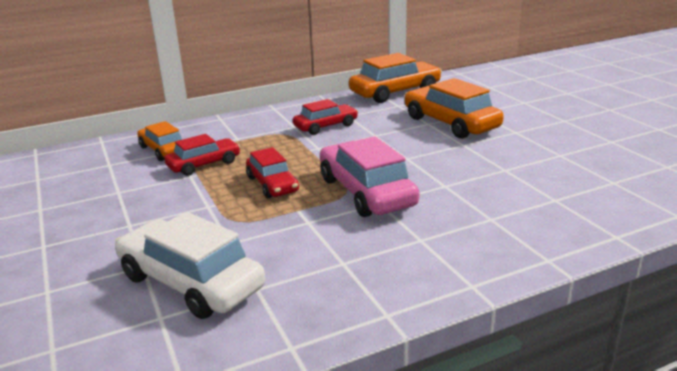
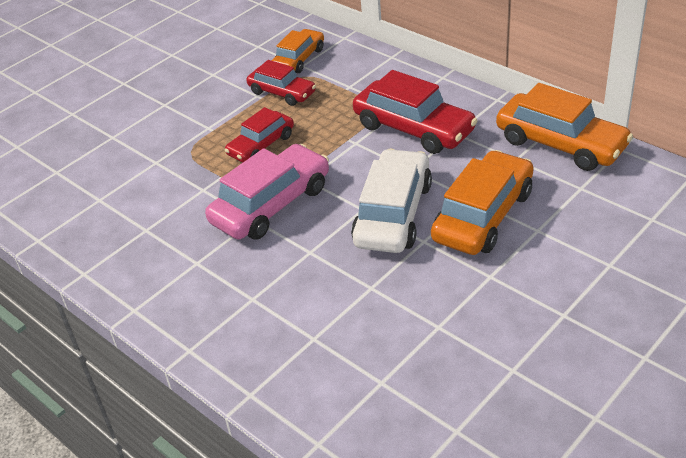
camera: 70 degrees right, 15 degrees up
(191, 282) = (98, 166): white car -> white car (393, 214)
(326, 126) = (413, 128): red car -> red car, size x1.63

